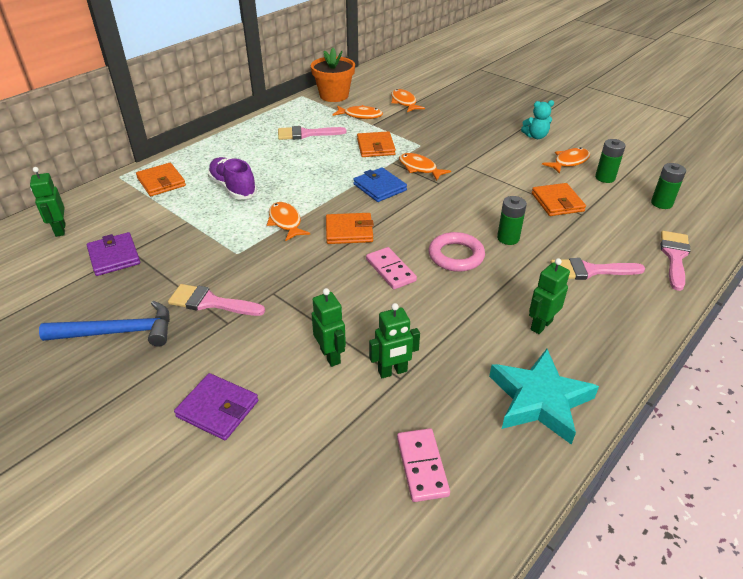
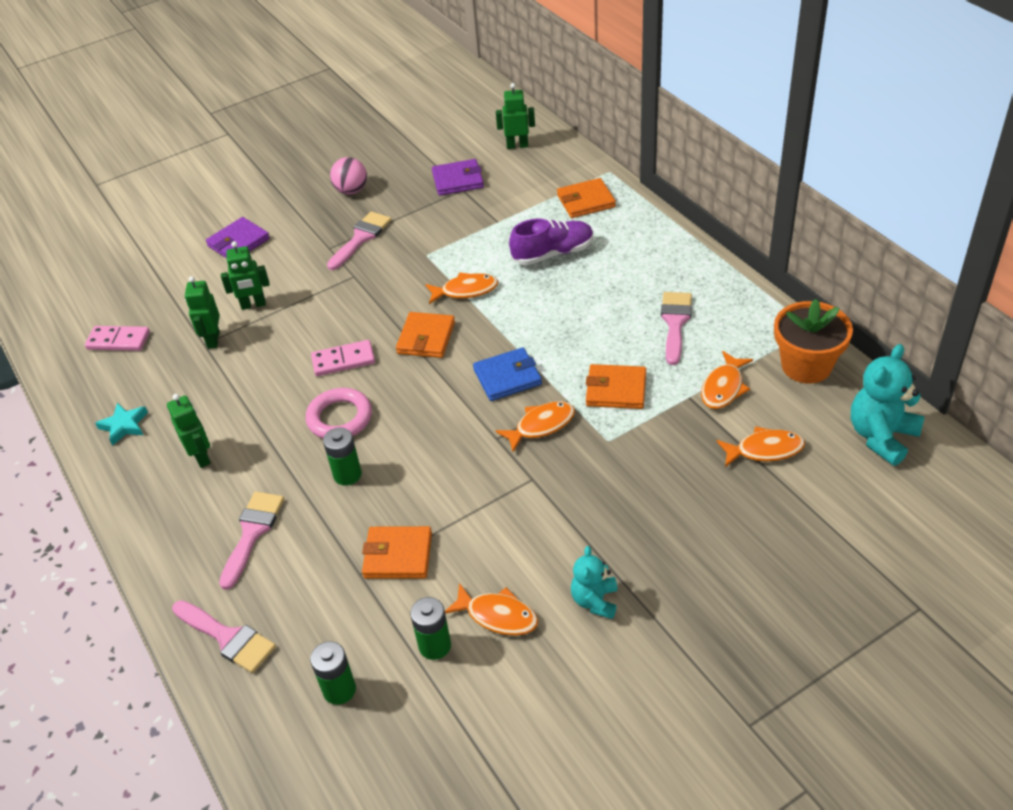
camera: 110 degrees right, 5 degrees up
(118, 332) = (351, 190): blue hammer -> pink ball
(380, 77) = (881, 436): none -> turquoise teddy bear
(539, 400) = (124, 426): turquoise star -> turquoise star, size x0.52
(569, 162) = (497, 615): orange fish -> orange fish turned 45 degrees counterclockwise

